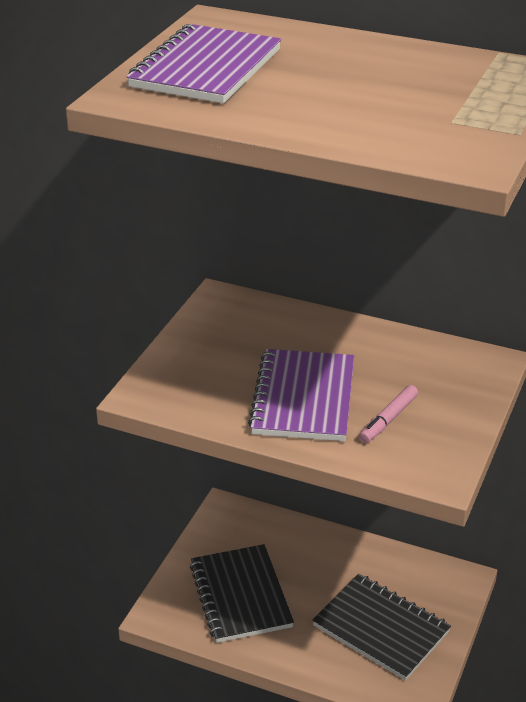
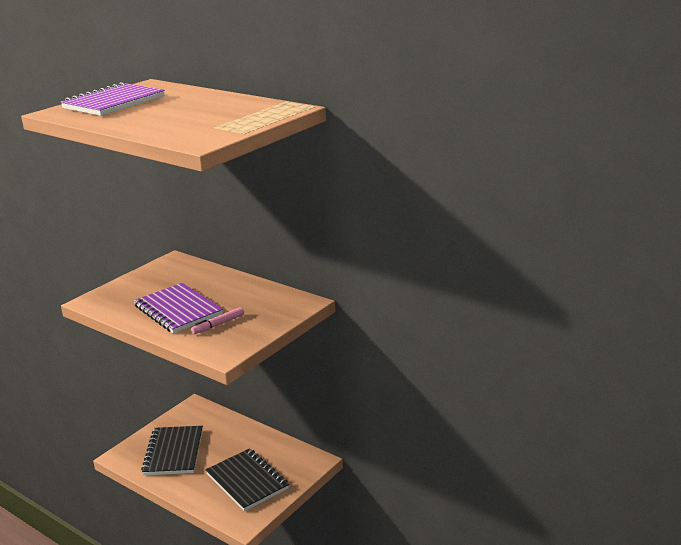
camera: 15 degrees right, 10 degrees down
(303, 398) = (178, 310): purple notebook -> purple notebook turned 60 degrees counterclockwise

